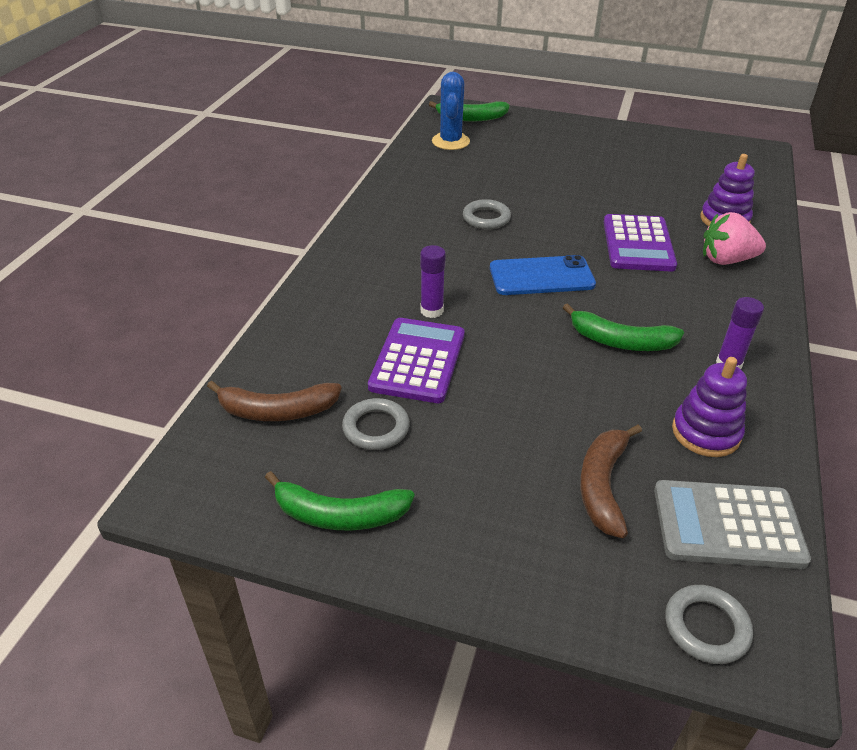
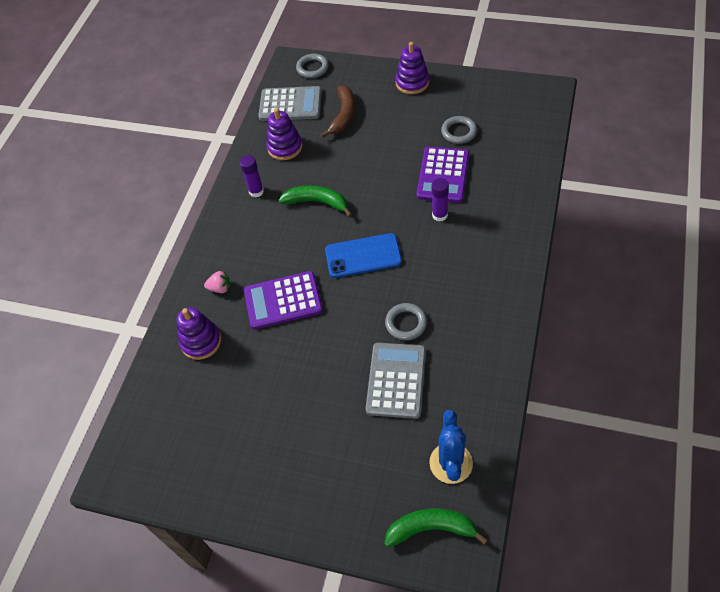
camera: 175 degrees left, 15 degrees up
(277, 411) = (515, 136): brown banana -> none
(339, 515) = (466, 90): green banana -> none
(454, 550) = (412, 82): none -> purple stacking toy
(498, 183) = (396, 380): none -> grey calculator
(638, 244) = (283, 301): purple calculator -> purple calculator turned 105 degrees counterclockwise
(726, 260) = (220, 288): pink strawberry -> pink strawberry, size x0.56

